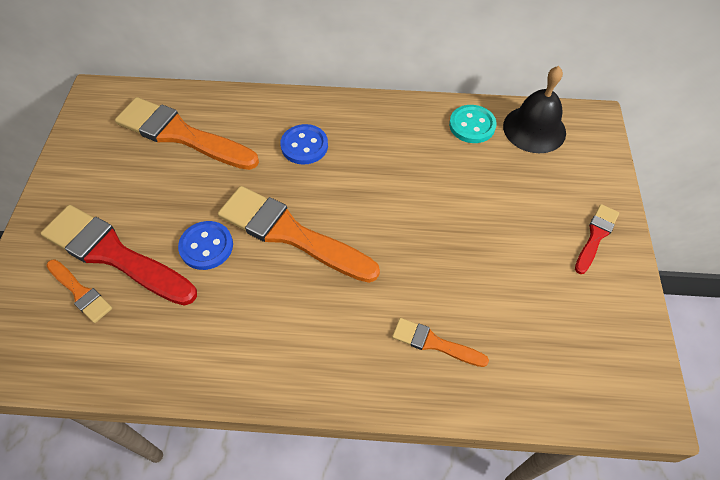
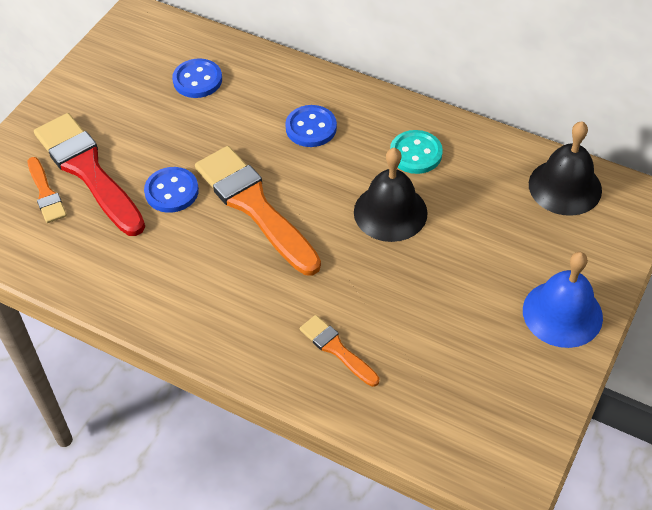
camera: 25 degrees right, 5 degrees down
(181, 135) = (197, 80): orange brush -> blue button
(411, 198) = (390, 212): none -> black bell
(472, 125) = (497, 162): turquoise button -> turquoise button (415, 153)
(596, 236) = (562, 313): red brush -> blue bell

